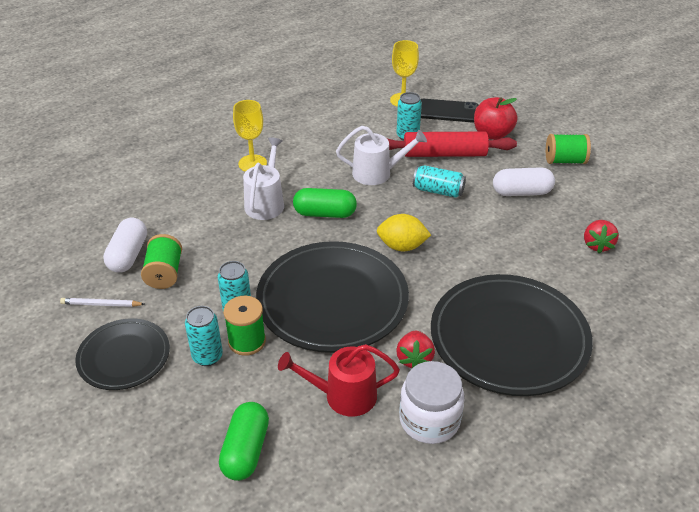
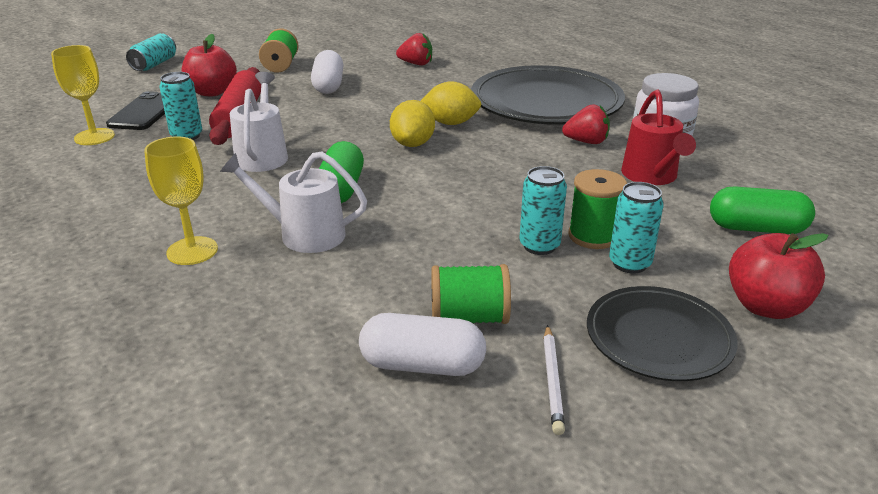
camera: 90 degrees left, 10 degrees down
(141, 423) = (766, 306): none -> red apple
(332, 301) = (509, 183): black plate -> none
(438, 191) = (313, 123): turquoise can -> turquoise can (154, 64)
(447, 268) = (450, 123): none -> yellow lemon

